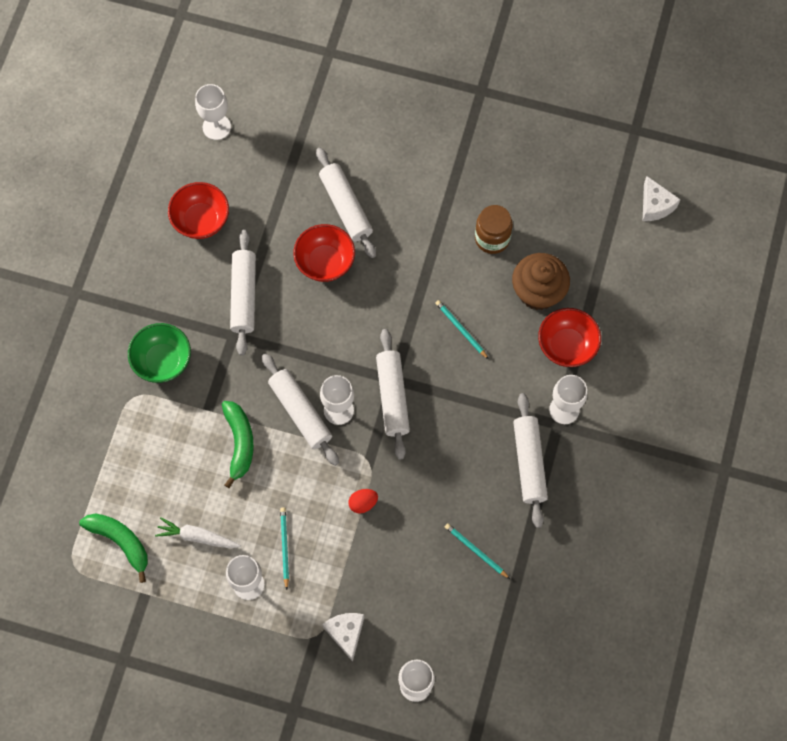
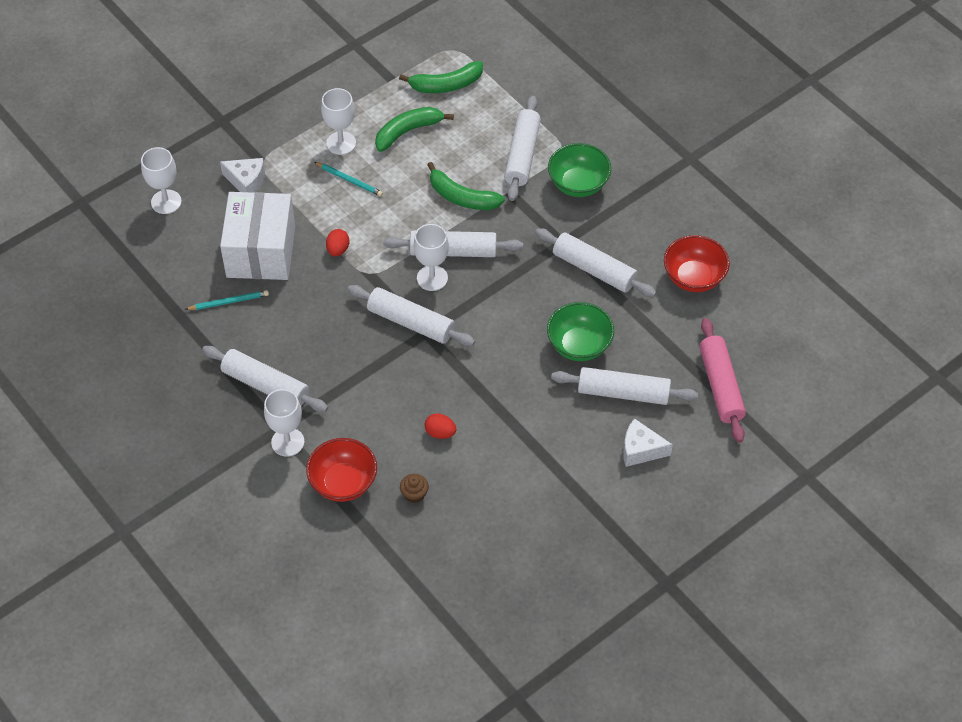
camera: 125 degrees right, 15 degrees down
(160, 425) = (522, 155): none -> white rolling pin
(197, 537) = (408, 131): white carrot -> green banana
(216, 127) = (785, 339): white goblet -> none
(291, 146) = (720, 386): none -> pink rolling pin
(325, 262) = (579, 345): red bowl -> green bowl
(409, 564) = (261, 251): none -> white box
(461, 329) = (429, 410): turquoise pencil -> none
(474, 308) = (440, 433): none -> red egg
(492, 238) = (498, 490): brown jar -> none
(538, 291) = (414, 494): brown cupcake -> brown cupcake, size x0.44
(655, 205) = (419, 657): white cheese -> white cheese (640, 450)

